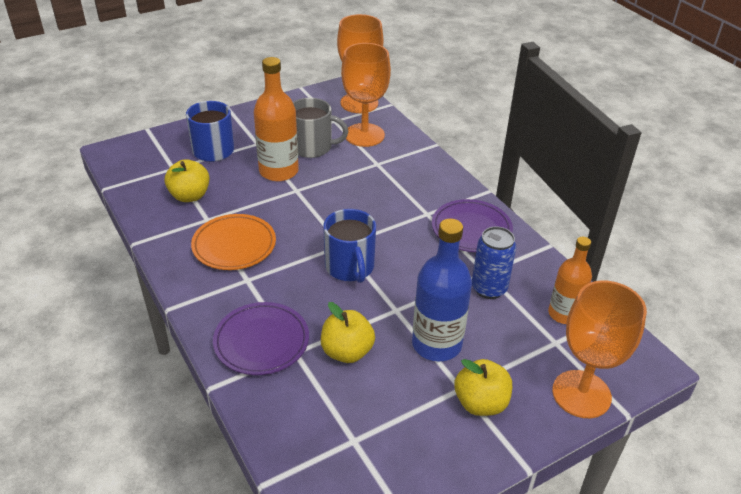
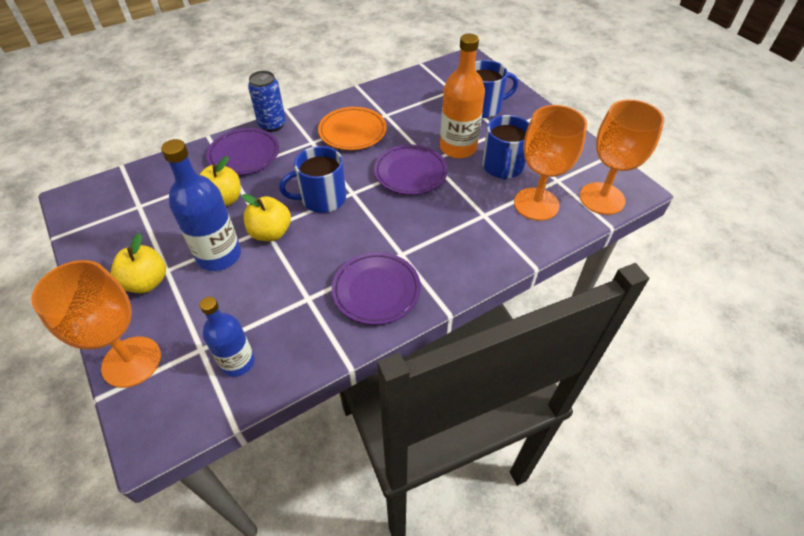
camera: 90 degrees right, 10 degrees up
(190, 196) = (415, 103): yellow apple -> yellow apple (271, 233)
(312, 147) = (502, 167): grey mug -> blue mug
(314, 204) = (410, 173): none -> purple plate
(489, 288) = (283, 299): blue can -> blue can (272, 125)
(563, 314) = (237, 362): orange bottle -> blue bottle

